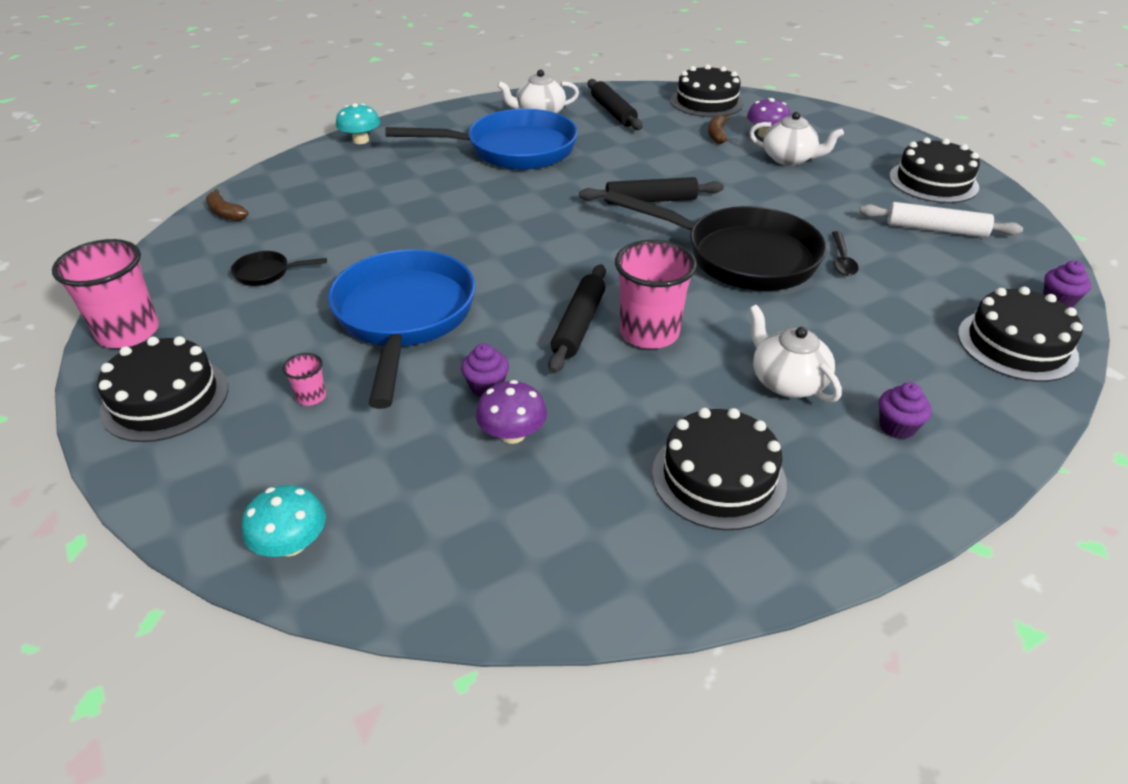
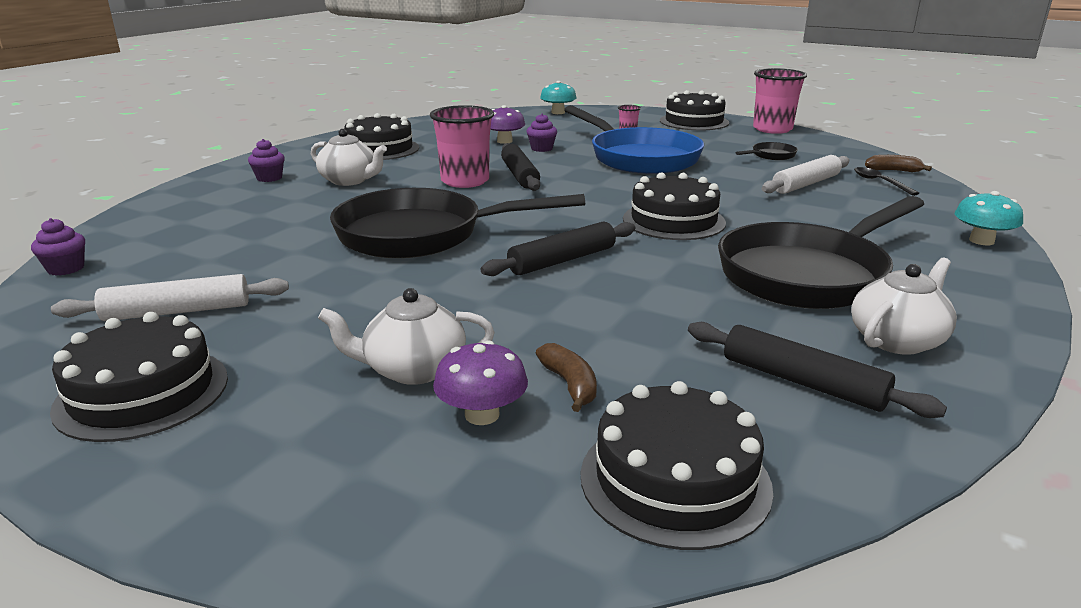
camera: 150 degrees right, 15 degrees down
(337, 220) = (806, 184): none -> white rolling pin
(513, 150) = (808, 274): blue pan -> black pan
(841, 260) = (311, 254): black spoon -> black spoon (880, 182)
(1016, 345) = (144, 229): black cake -> black cake (673, 221)

